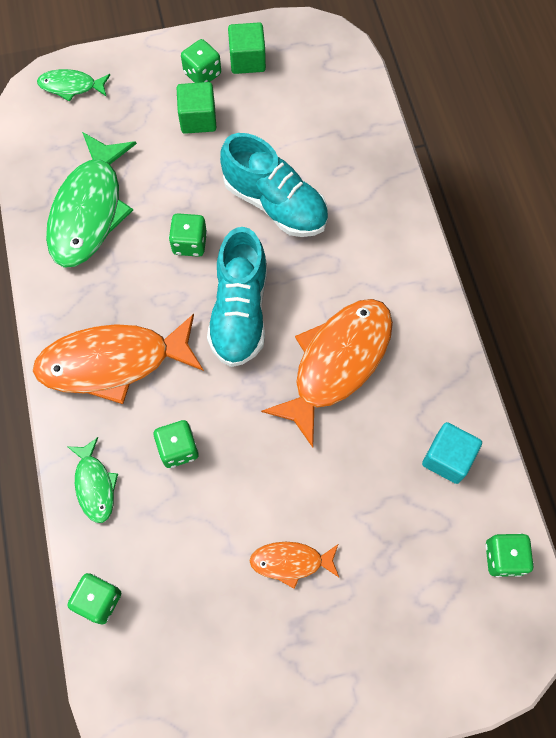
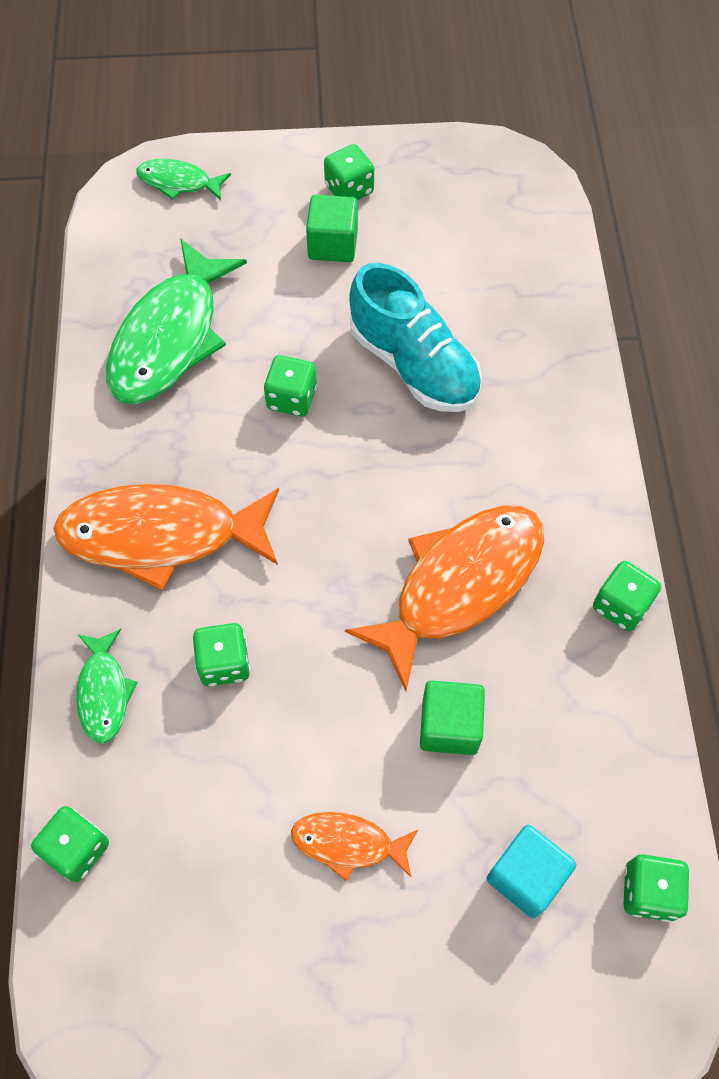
camera: 10 degrees right, 5 degrees down
(240, 312) = (341, 496): turquoise shoe -> none
(247, 60) = (410, 181): green cube -> green cube (449, 726)
(447, 458) = (591, 738): turquoise cube -> turquoise cube (526, 876)
(453, 359) = (621, 605): none -> green dice

